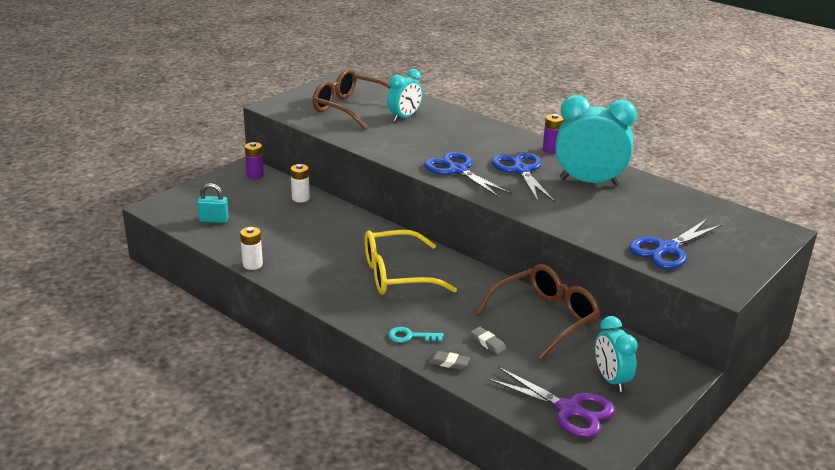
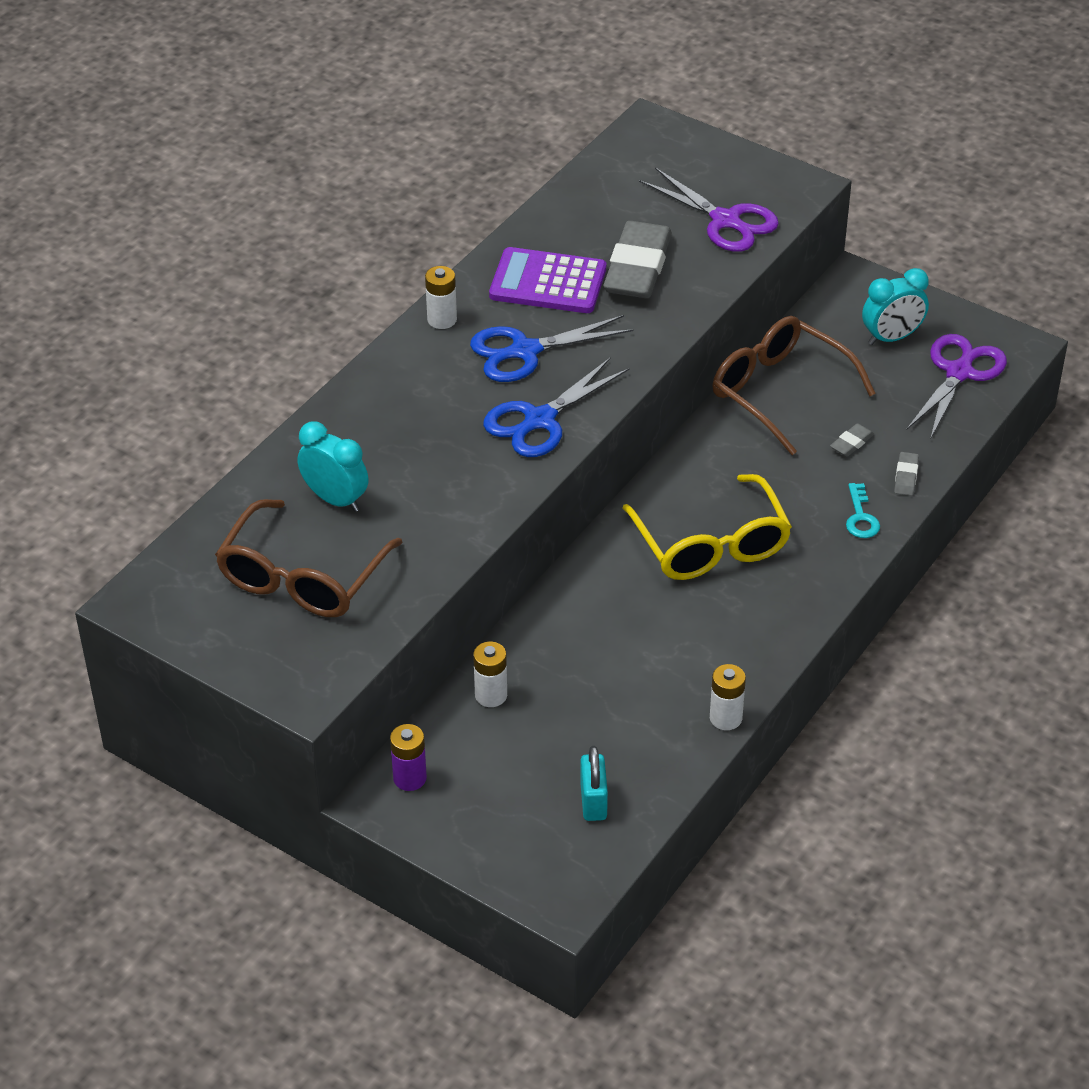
camera: 95 degrees left, 15 degrees up
(551, 149) = (442, 319): purple battery -> white battery
(589, 182) = (548, 282): turquoise clock -> purple calculator
(607, 212) = (638, 268): none -> grey eraser
(667, 249) = (726, 221): blue scissors -> purple scissors

